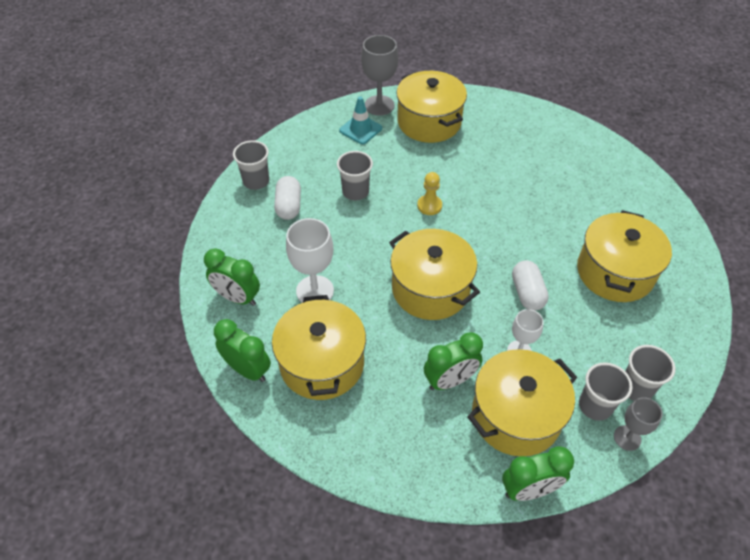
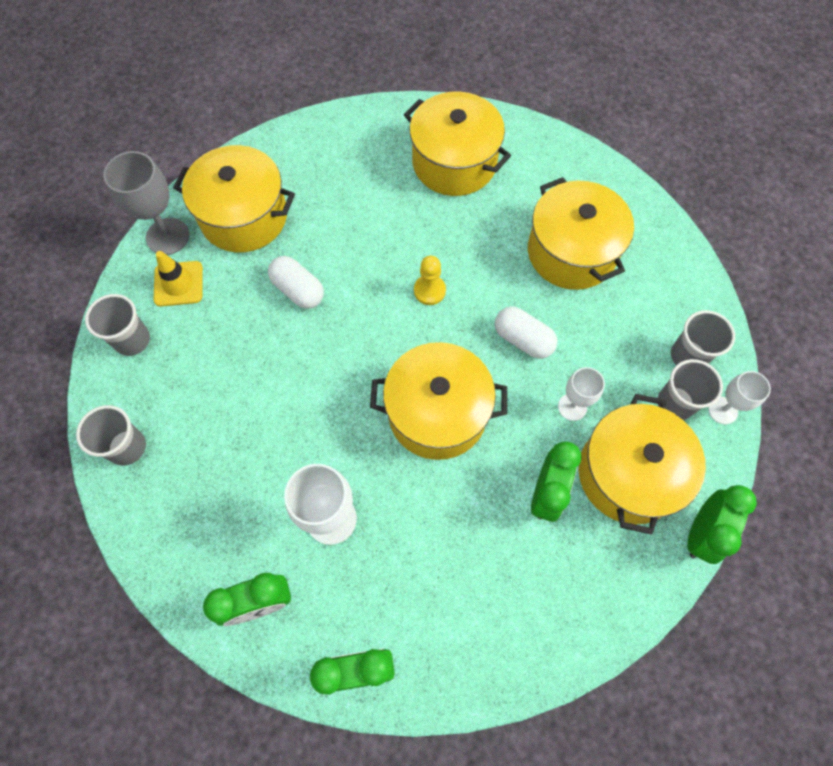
camera: 45 degrees left, 15 degrees up
(288, 206) = (198, 446): white capsule -> white capsule (298, 290)
(322, 363) = (420, 590): yellow pot -> yellow pot (454, 163)
(355, 192) = (253, 366): grey cup -> grey cup (132, 340)
(360, 129) = (178, 284): turquoise traffic cone -> yellow traffic cone
(429, 206) = (344, 319): yellow pawn -> yellow pawn (429, 291)
(627, 438) = (723, 410): grey goblet -> white goblet

